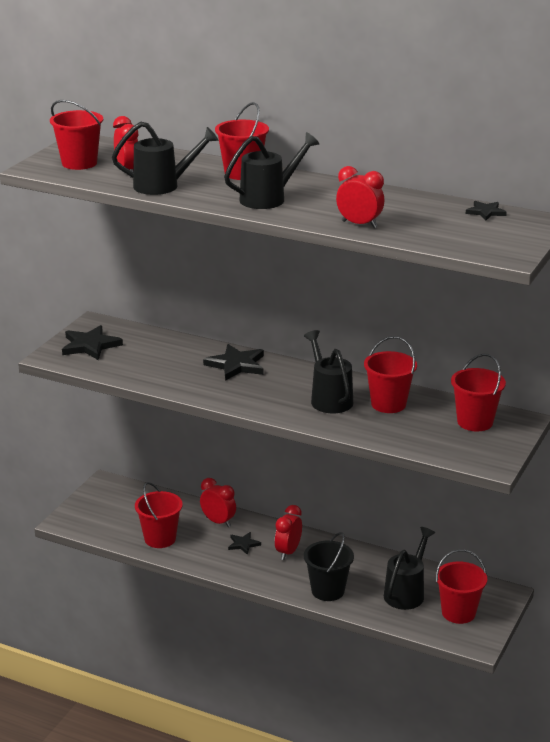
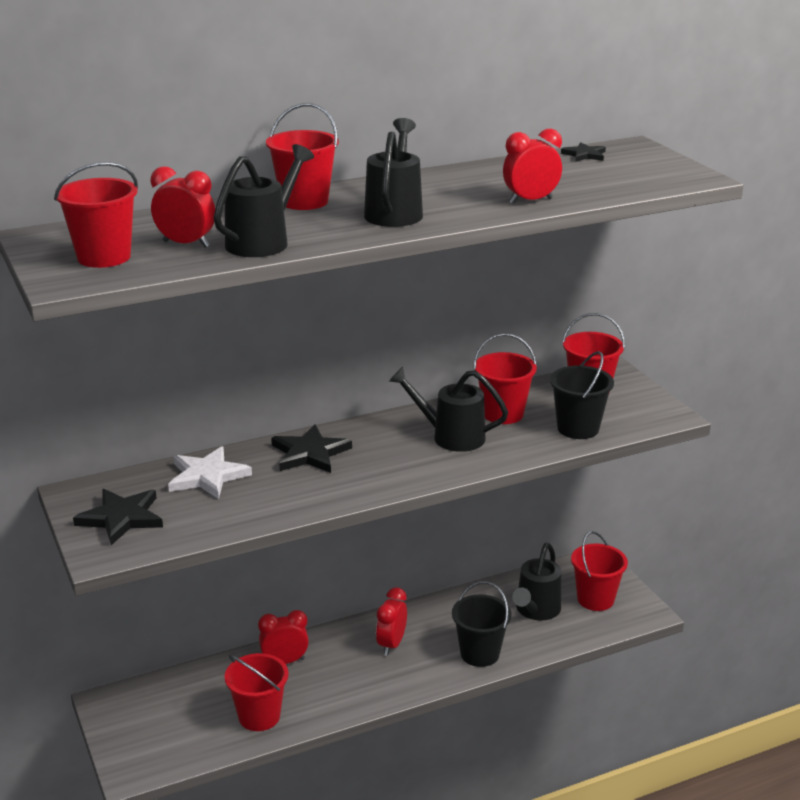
camera: 50 degrees left, 0 degrees up
(165, 348) = (207, 476): none -> white star
(243, 544) = (343, 665): black star -> none
(288, 552) = (391, 644): red clock -> red clock turned 45 degrees clockwise
(406, 592) = (536, 611): black watering can -> black watering can turned 135 degrees counterclockwise
(414, 437) = (578, 428): none -> black bucket

